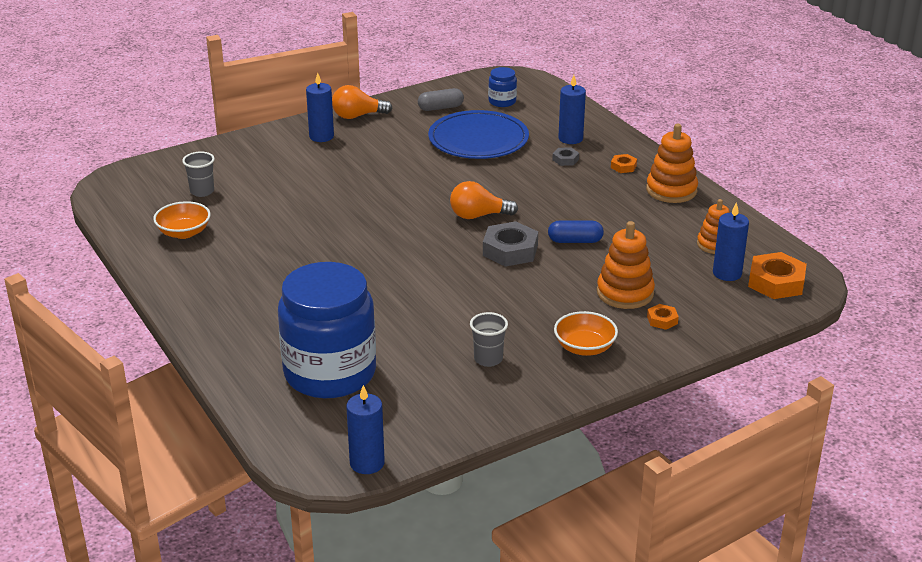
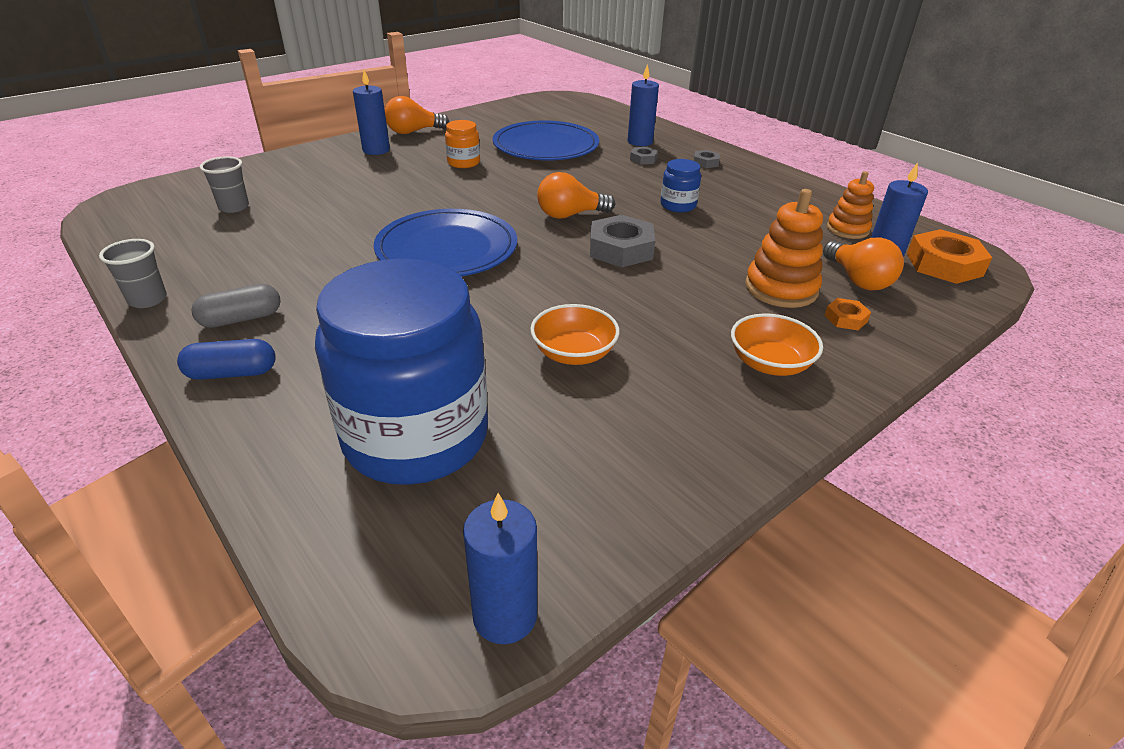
camera: 10 degrees left, 5 degrees up
(184, 232) = (204, 253): orange bowl -> orange bowl (574, 353)
(370, 241) = (447, 249): none -> blue plate
(398, 155) = (463, 162): none -> orange jar
(440, 108) = (499, 122): grey capsule -> grey capsule (241, 319)
(488, 359) = (646, 392): grey cup -> grey cup (147, 299)
(502, 101) = (559, 116): blue jar -> blue jar (678, 205)
(575, 241) = (691, 234): blue capsule -> blue capsule (232, 373)
(623, 166) = (705, 162): orange nut -> grey nut
(671, 190) = (767, 181): orange stacking toy -> none
(693, 290) = (858, 280): none -> orange light bulb

